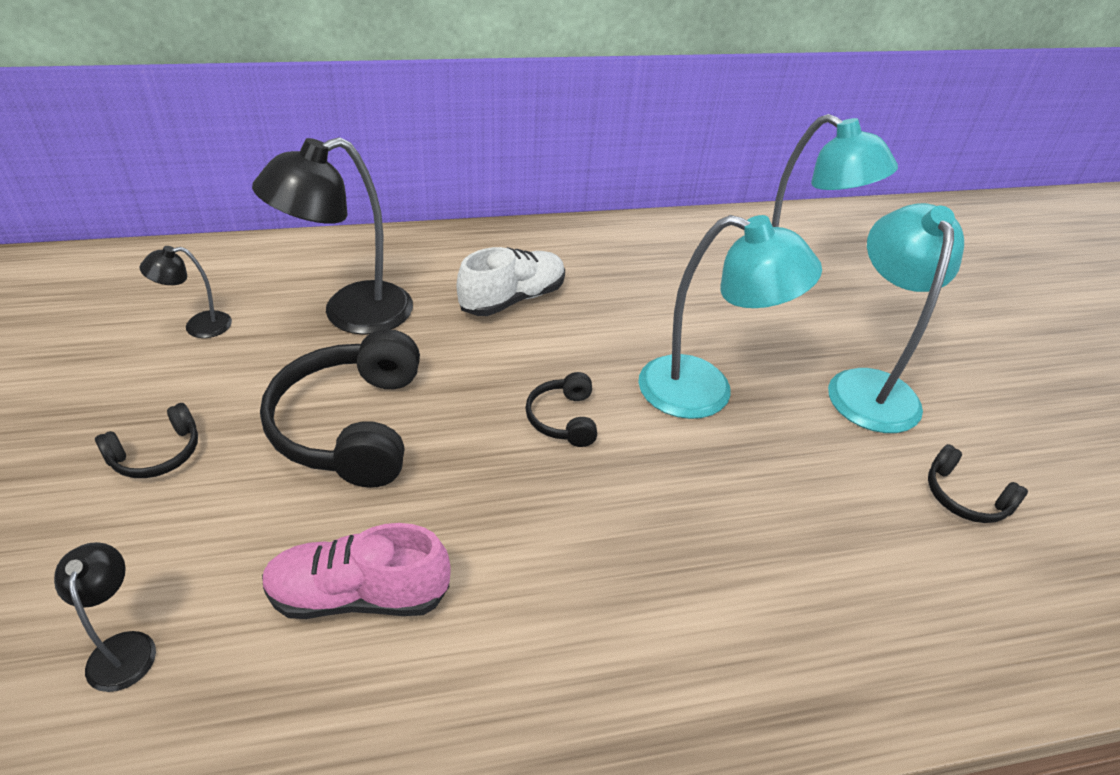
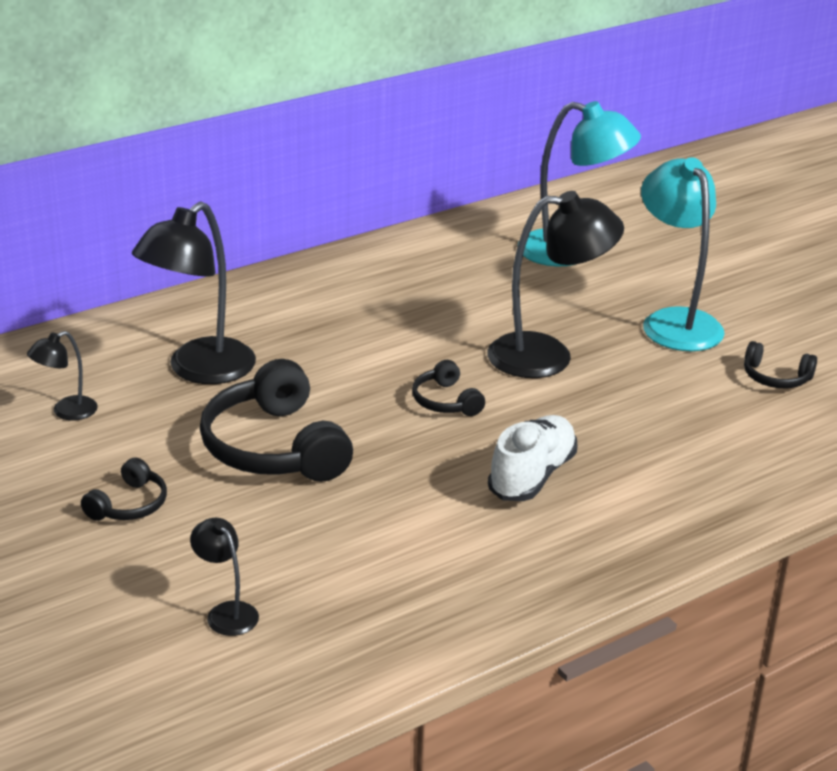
camera: 20 degrees left, 10 degrees down
(359, 595) = (374, 542): pink shoe -> none
(512, 299) = (337, 325): white shoe -> white shoe (532, 476)
(705, 392) = (547, 356): turquoise lamp -> black lamp

